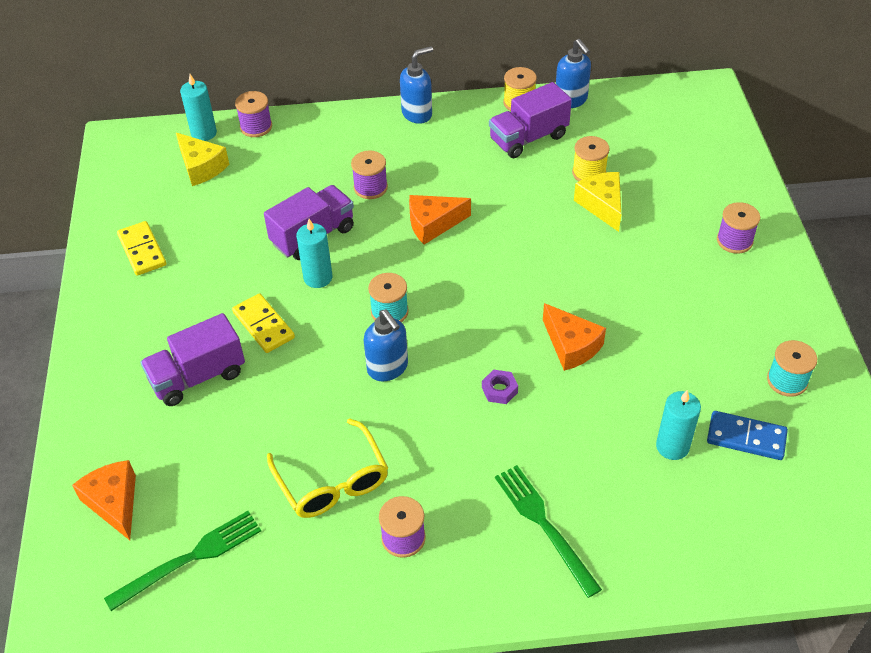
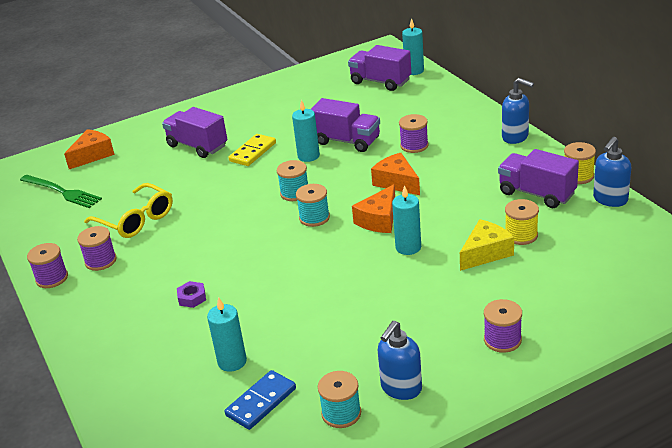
camera: 70 degrees right, 15 degrees down
(142, 250) = (290, 91): yellow domino -> none
(201, 167) = (380, 82): yellow cheese -> purple truck
(256, 127) = (438, 85): purple spool -> purple spool (52, 278)
(332, 481) = (136, 220): yellow glasses -> yellow glasses turned 90 degrees counterclockwise
(388, 368) = (242, 209): blue soap dispenser -> blue soap dispenser (401, 388)
(453, 309) = (314, 218): none -> turquoise spool
(499, 390) = (247, 261): purple nut -> purple nut (192, 298)
(544, 525) = (131, 317): green fork -> none
(558, 254) = (408, 247): none -> turquoise candle
(571, 346) = (310, 282): orange cheese -> orange cheese (379, 220)
(746, 438) = (261, 402): blue domino -> blue domino turned 45 degrees clockwise

